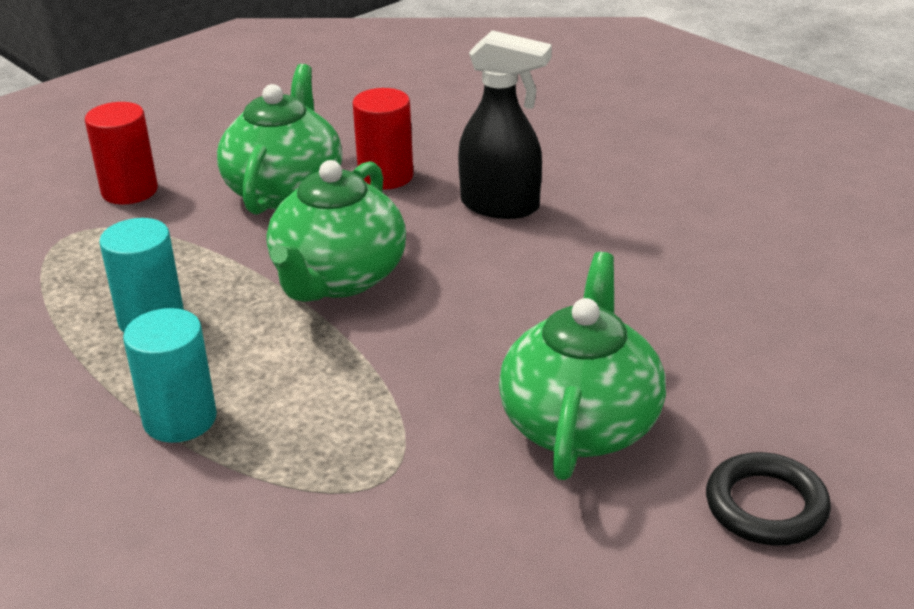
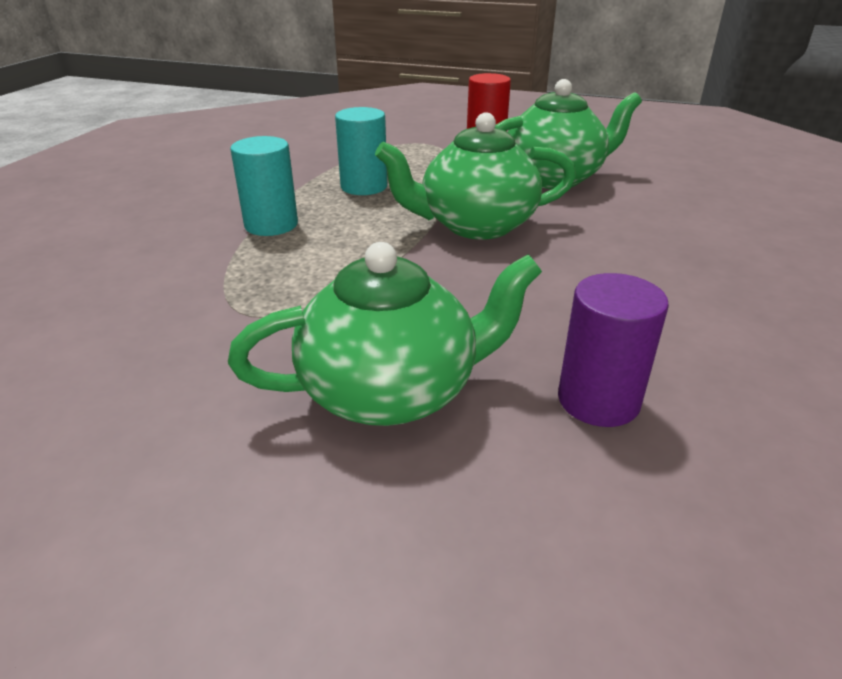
camera: 60 degrees right, 0 degrees up
(385, 176) = (627, 202): red cylinder -> none
(501, 206) = (664, 257): black spray bottle -> none
(661, 326) = (598, 400): none -> purple cylinder
(766, 506) = (342, 581): black ring -> none

